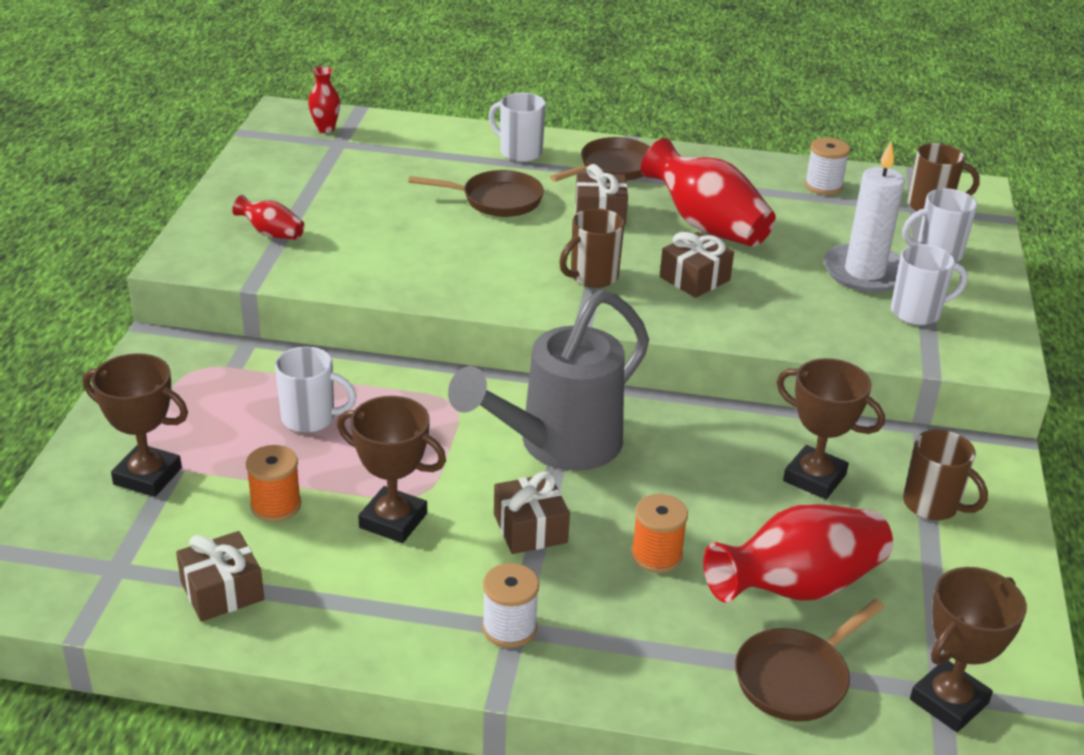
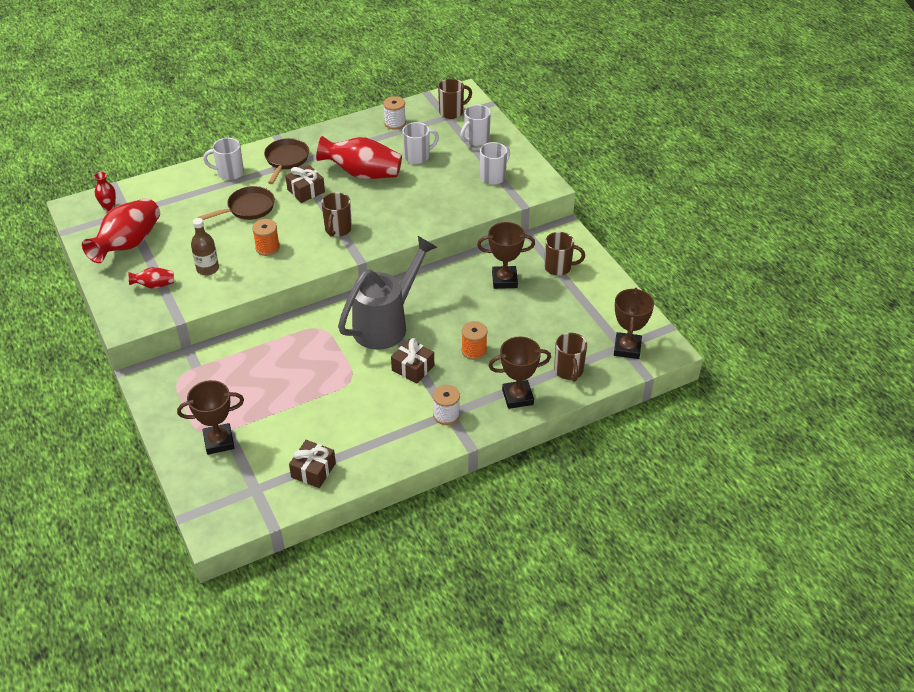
camera: 35 degrees left, 10 degrees up
(276, 505) = (294, 421): orange spool -> orange spool (267, 248)
(310, 418) = (263, 372): white mug -> white mug (418, 157)
(360, 245) = (207, 269): none -> brown bottle
(393, 520) = (352, 397): brown trophy -> brown trophy (517, 397)
(557, 446) = (387, 324): grey watering can -> grey watering can turned 150 degrees counterclockwise
(694, 278) = (384, 207): brown gift -> none
(796, 678) = (569, 371): brown pan -> brown mug
(797, 586) = (538, 333): red vase -> red vase (128, 244)
(864, 272) = (454, 166): white candle -> none

